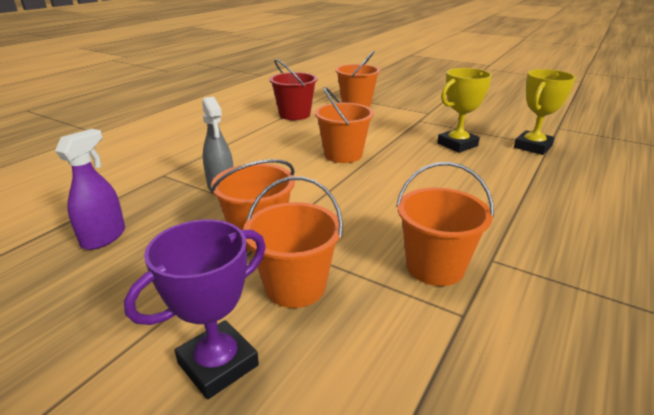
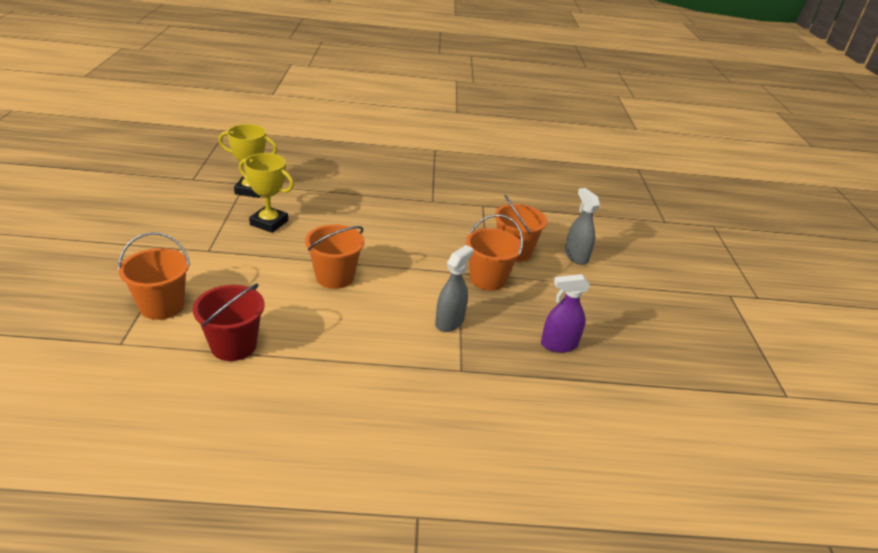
camera: 125 degrees left, 5 degrees up
(218, 364) = (576, 256): purple trophy -> grey spray bottle
(435, 267) = (455, 215): orange bucket -> none

